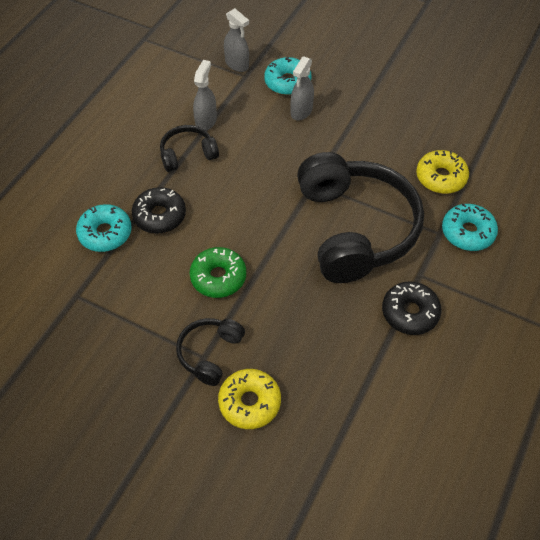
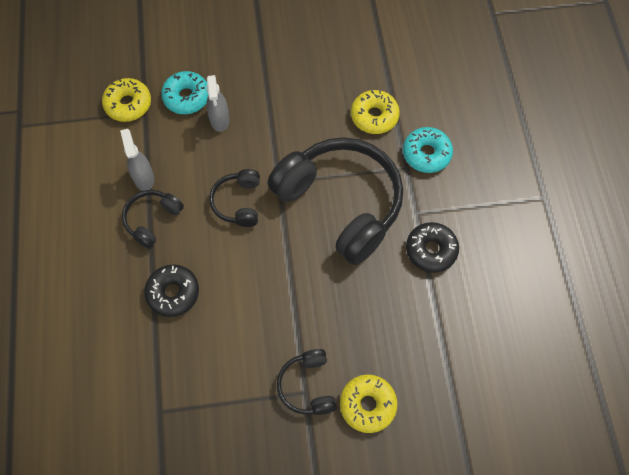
camera: 35 degrees left, 10 degrees up
(105, 233) = (138, 339): turquoise donut -> none
(218, 277) = (265, 316): green donut -> none
(237, 64) = (128, 104): grey spray bottle -> yellow donut
(266, 179) = (238, 202): none -> black headphones

